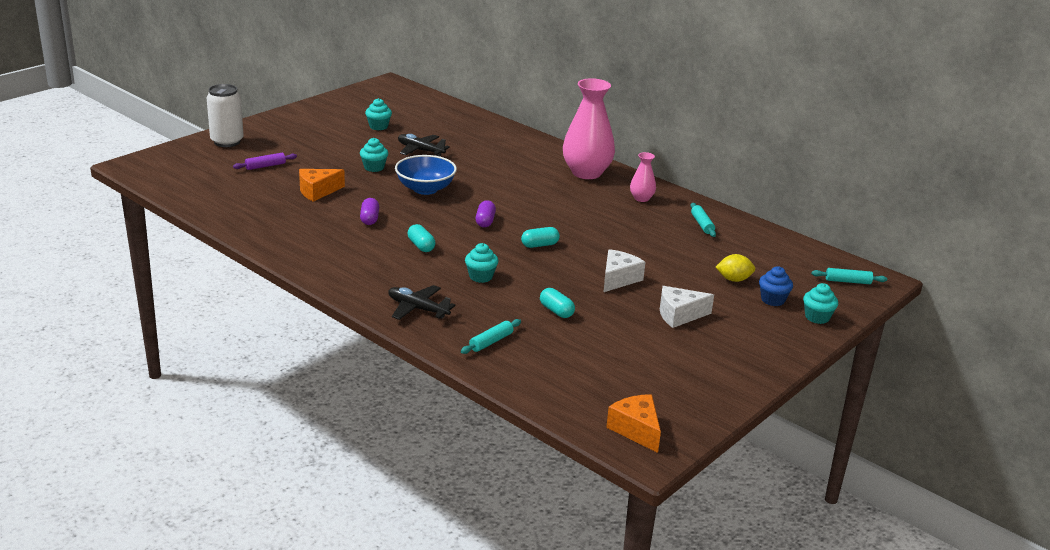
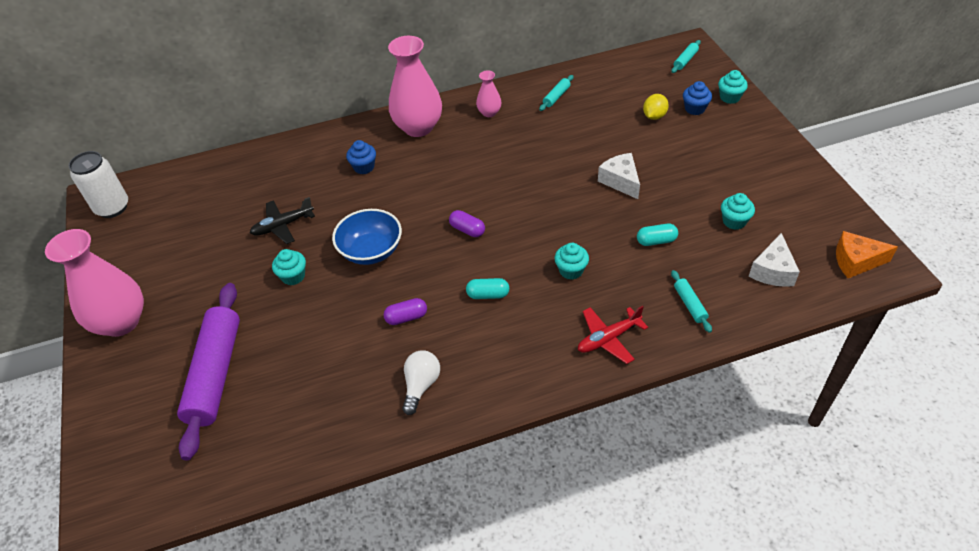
camera: 55 degrees left, 20 degrees up
(227, 142) = (119, 394): white can -> white can (112, 208)
(265, 166) = (215, 374): purple rolling pin -> purple rolling pin, size x2.41
(285, 124) = (121, 322): none -> pink vase
(309, 240) = (421, 385): none -> white light bulb
(317, 191) = (314, 343): orange cheese -> none
(369, 219) = (406, 317): purple capsule -> purple capsule turned 45 degrees counterclockwise
(378, 126) = (198, 240): turquoise cupcake -> turquoise cupcake (734, 221)
(418, 309) = (608, 338): black plane -> red plane
(514, 163) = (364, 167): none -> blue cupcake
(540, 245) = (534, 208): turquoise capsule -> none
(679, 315) = (695, 168): white cheese -> white cheese (772, 271)
(702, 224) = (556, 97): turquoise rolling pin -> turquoise rolling pin turned 75 degrees counterclockwise

